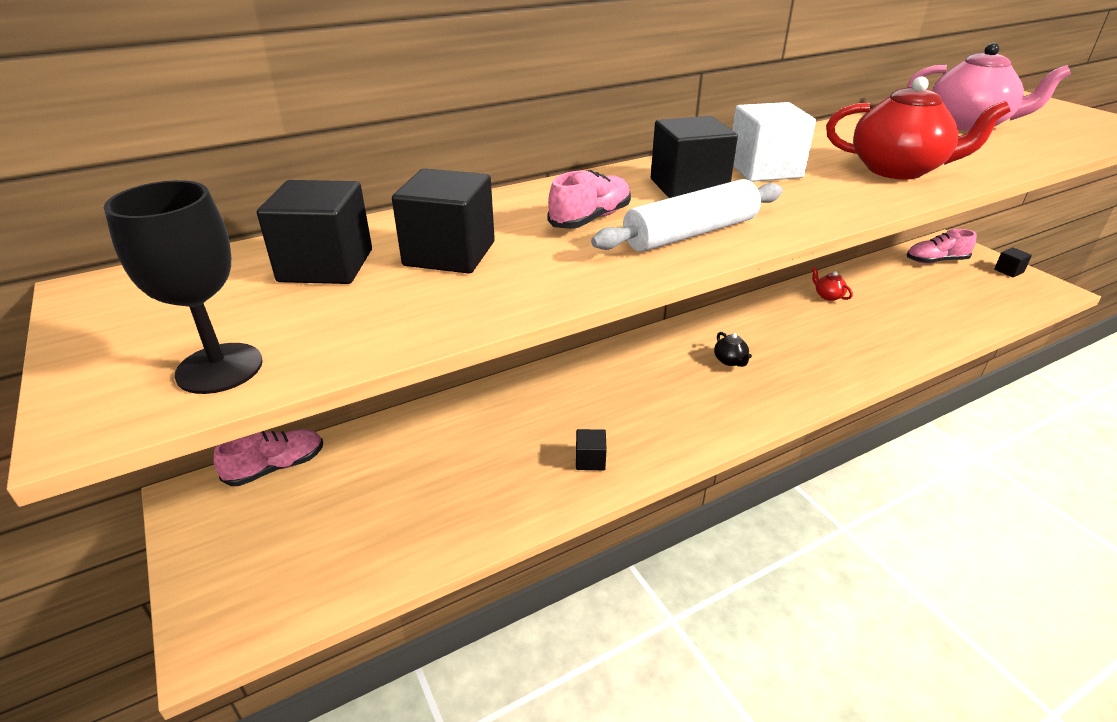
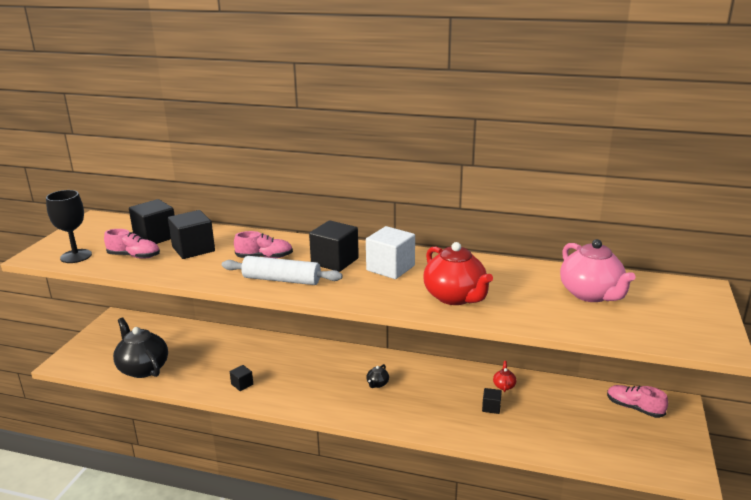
camera: 45 degrees right, 10 degrees down
(276, 467) = (149, 322): pink shoe -> pink shoe (134, 256)
(398, 540) = (143, 368): none -> black teapot
(1008, 271) = (680, 443): black cube -> black cube (491, 407)

